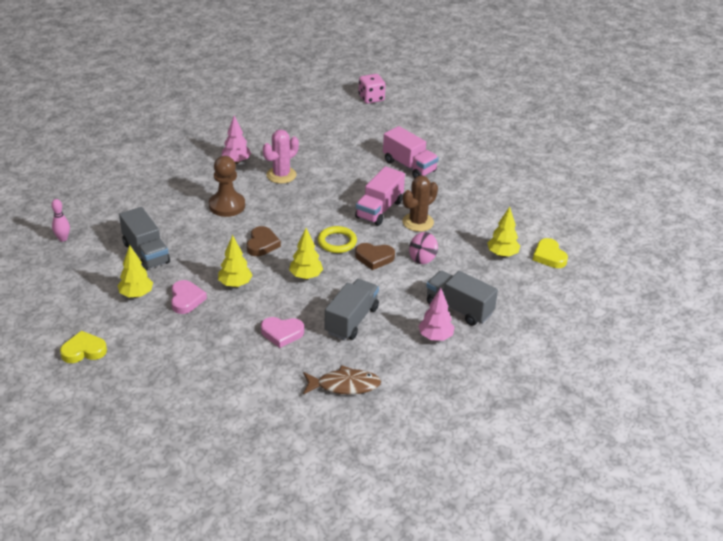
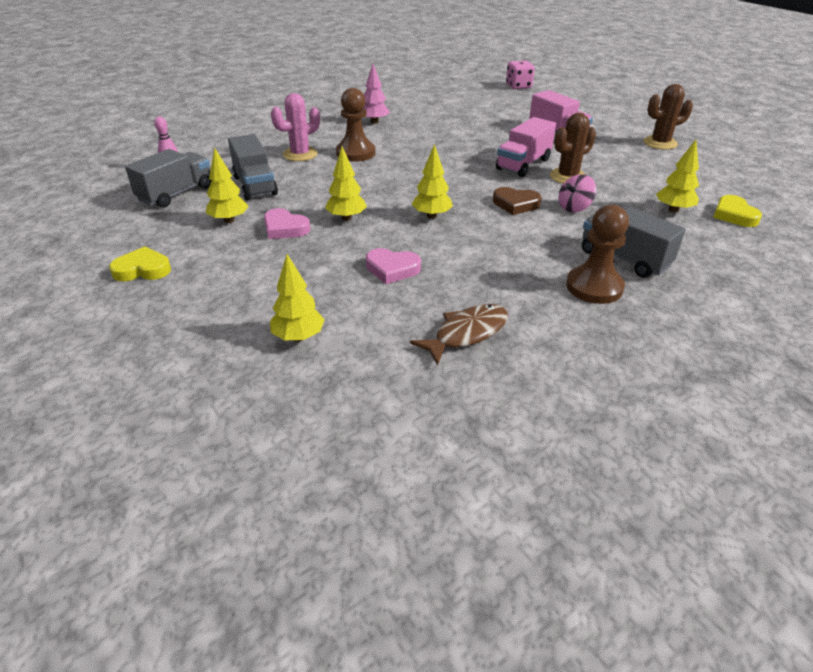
camera: 10 degrees right, 0 degrees up
(186, 299) = (285, 228): pink heart -> pink heart turned 120 degrees clockwise
(224, 399) = (298, 337): none -> yellow tree
(262, 244) = (386, 185): brown heart -> none
(281, 175) = (419, 133): pink cactus -> pink cactus (300, 154)
(337, 242) = (472, 188): yellow ring -> none
(344, 385) = (467, 333): brown fish -> brown fish turned 45 degrees counterclockwise
(351, 320) = (483, 262): grey truck -> grey truck (176, 194)
(435, 337) = (594, 287): pink tree -> brown pawn
(500, 174) = (660, 143): none -> brown cactus

